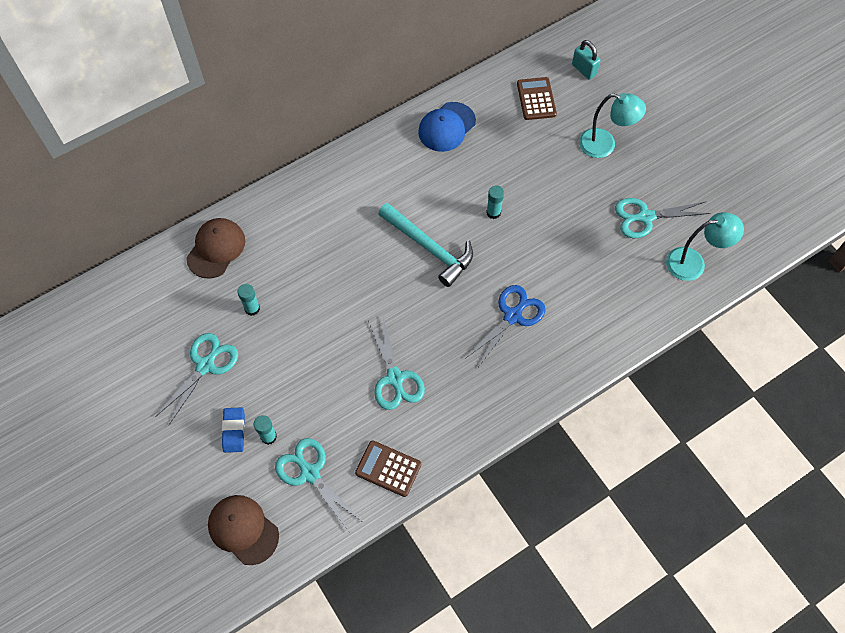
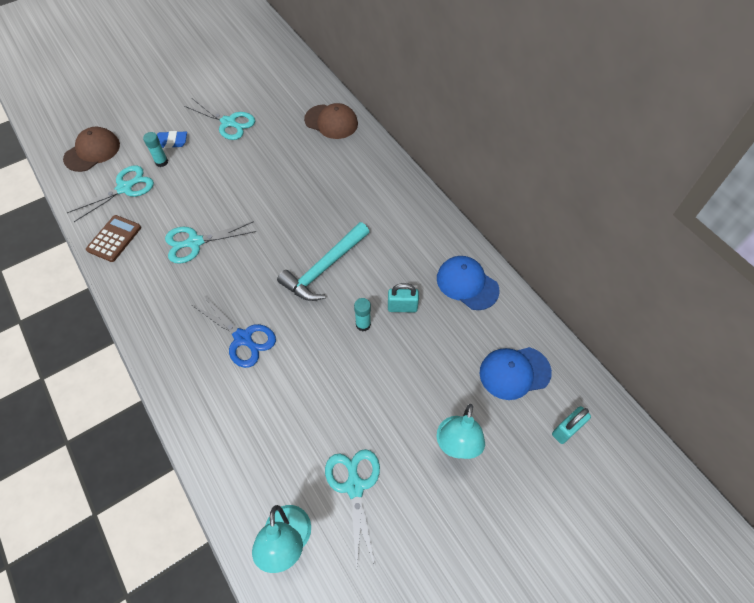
camera: 90 degrees right, 5 degrees down
(252, 308) = (274, 146): turquoise glue stick -> none
(473, 180) = (402, 307): none -> turquoise padlock
(536, 99) = (514, 372): brown calculator -> blue cap

